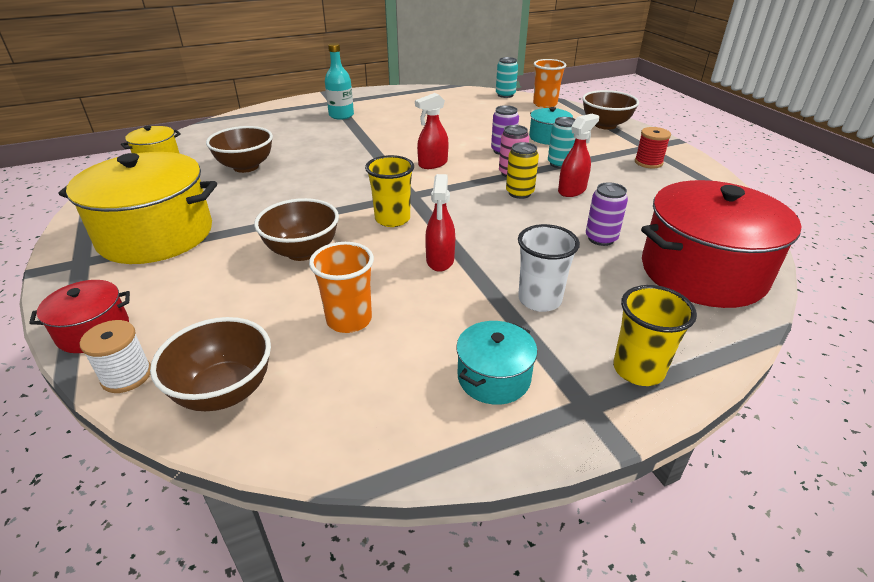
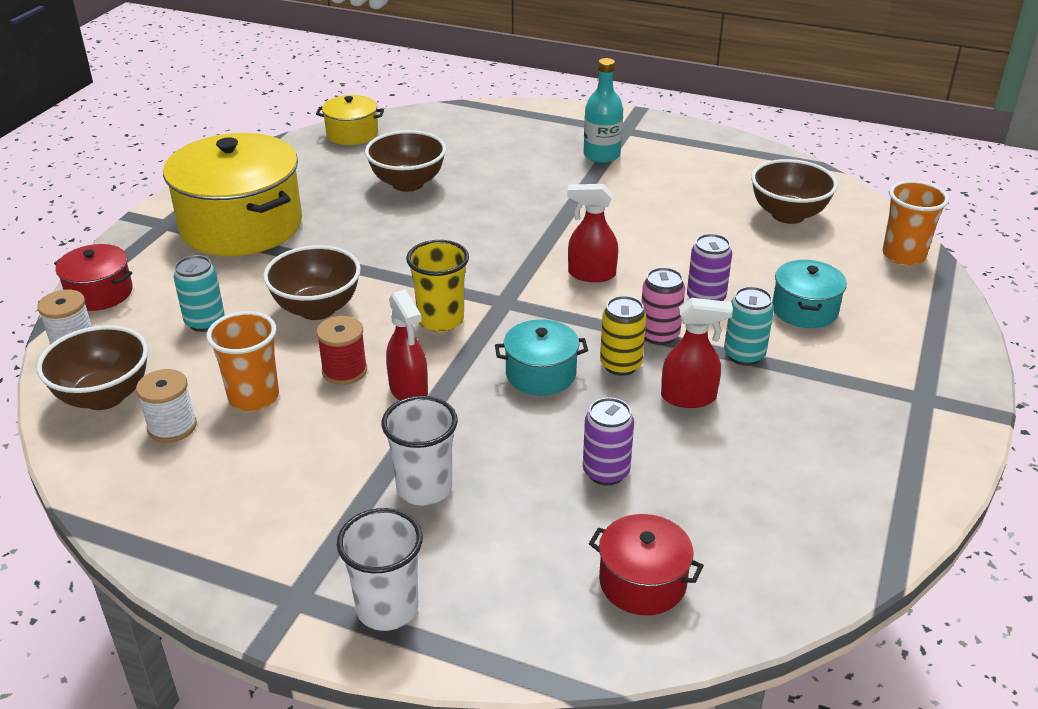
camera: 45 degrees right, 0 degrees up
(320, 374) = (172, 427): none -> white spool
(440, 260) = (409, 391): red spray bottle -> red spray bottle turned 75 degrees counterclockwise
(493, 377) = (271, 522): turquoise pot -> turquoise pot (540, 374)
(505, 95) = (872, 213): turquoise can -> turquoise can (205, 322)
(605, 125) = (931, 333): brown bowl -> brown bowl (788, 215)
(638, 370) = (387, 608): yellow cup -> white cup
(648, 162) = (874, 420): red spool -> red spool (344, 371)
(702, 272) = (642, 582): red pot -> red pot, size x0.49

